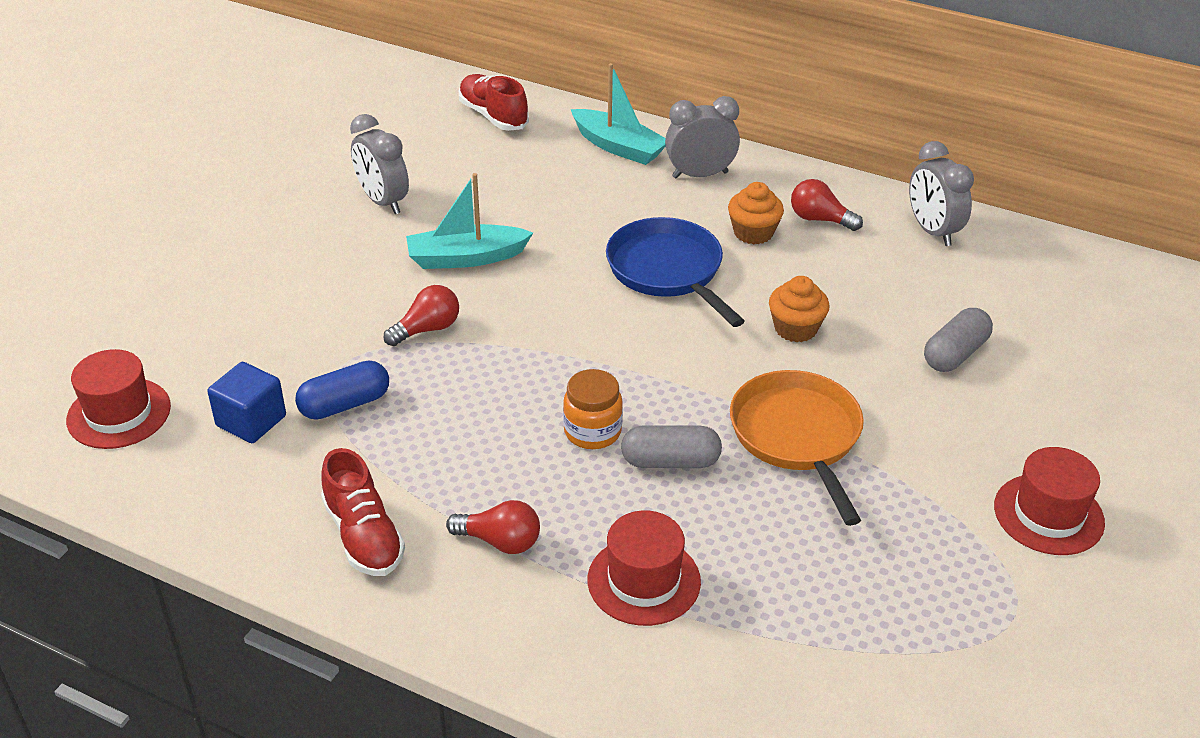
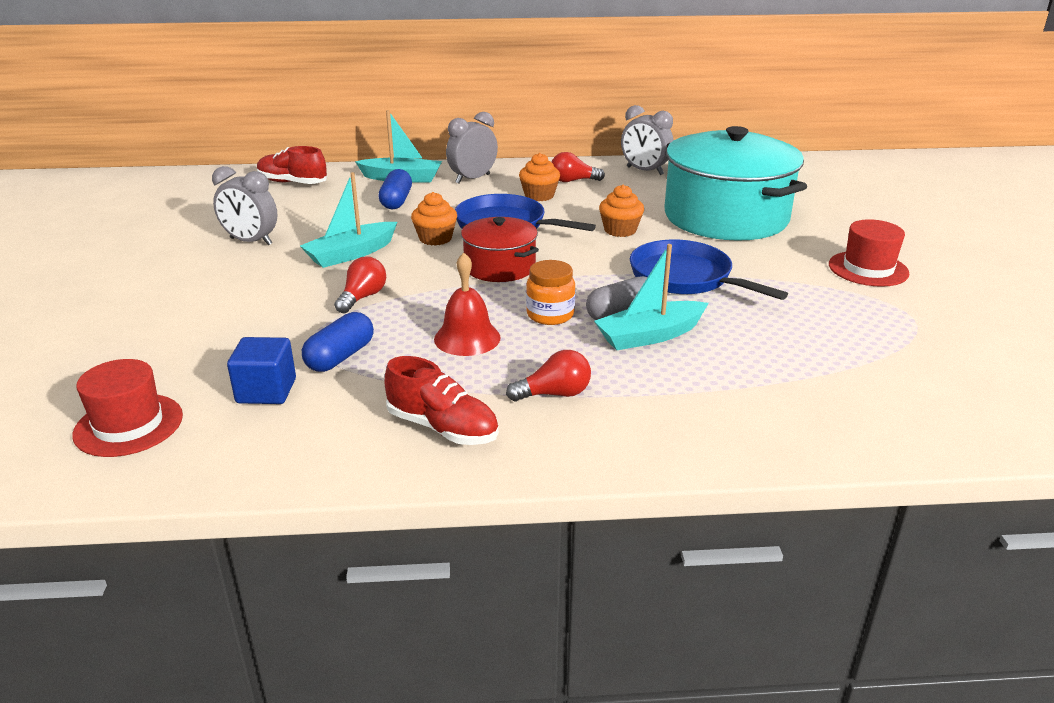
camera: 30 degrees left, 10 degrees down
(481, 429) = (467, 338): none -> red bell
(572, 265) = (435, 238): none -> orange cupcake
(580, 186) = (396, 201): none -> blue capsule
(603, 337) = (499, 267): none -> red pot
(644, 581) = (681, 379): red hat -> none
(670, 506) = (649, 336): none -> turquoise boat
(797, 437) = (685, 278): orange pan -> blue pan
(955, 354) = (726, 217): grey capsule -> turquoise pot

